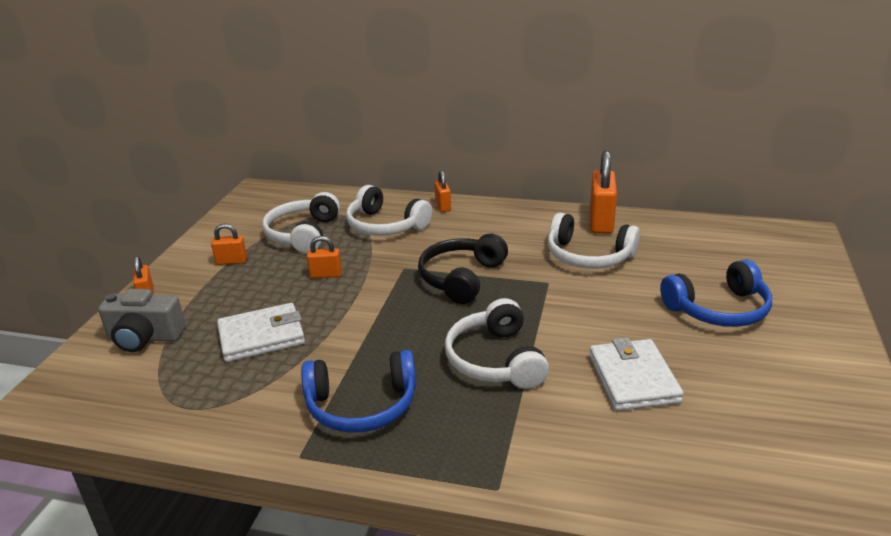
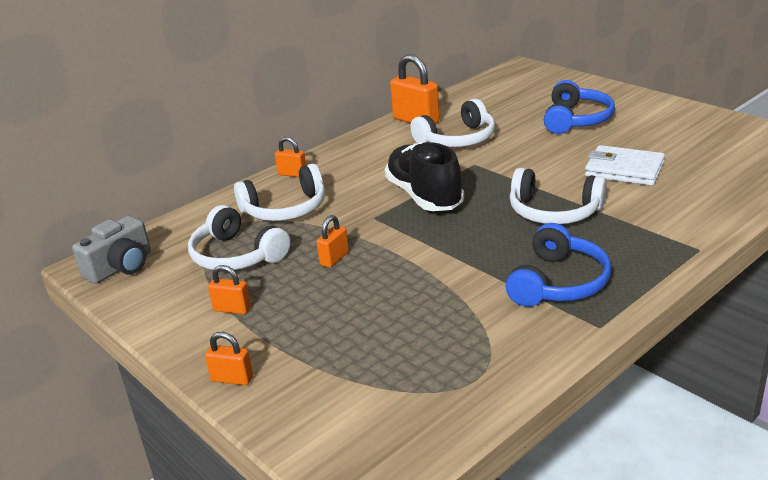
camera: 55 degrees left, 0 degrees up
(145, 338) = (320, 391): grey camera -> grey camera (121, 267)
(231, 261) = (232, 309): orange padlock -> orange padlock turned 75 degrees clockwise
(261, 336) = (401, 315): white wallet -> none
(461, 278) = (424, 196): black headphones -> black shoe

